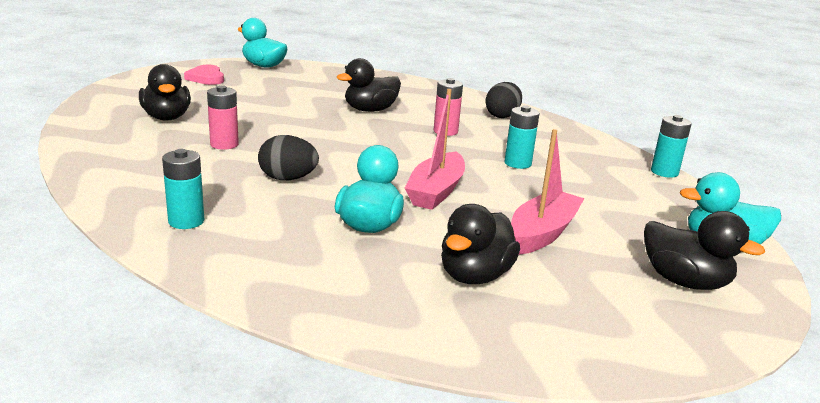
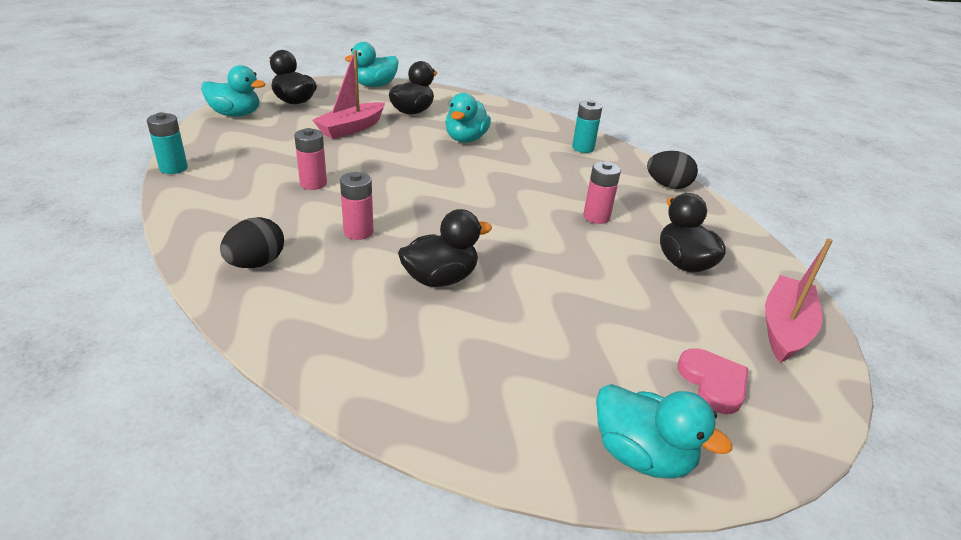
camera: 175 degrees left, 10 degrees up
(288, 179) = (526, 176): black egg -> black egg (668, 186)
(436, 191) = (409, 160): pink boat -> pink boat (784, 328)
(517, 163) = (313, 184): turquoise battery -> pink battery
(598, 351) = (375, 85): none -> turquoise duck

